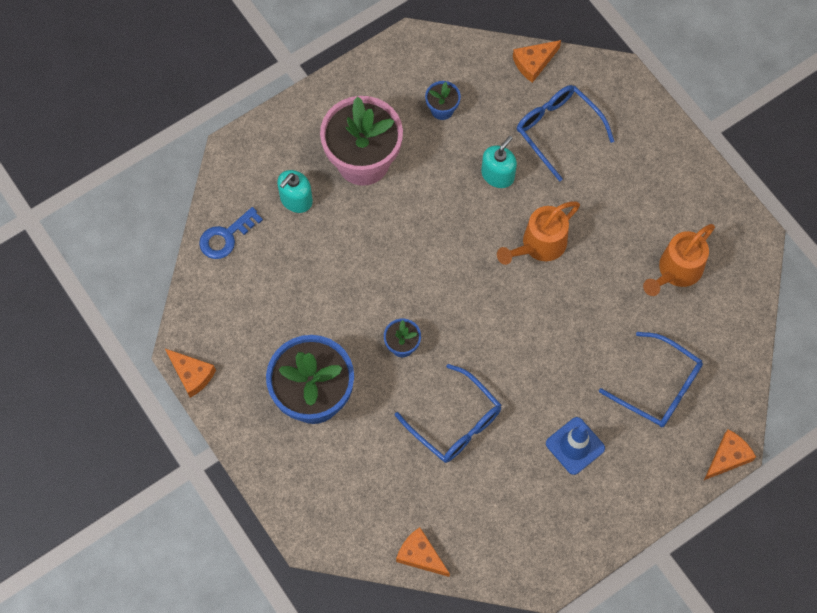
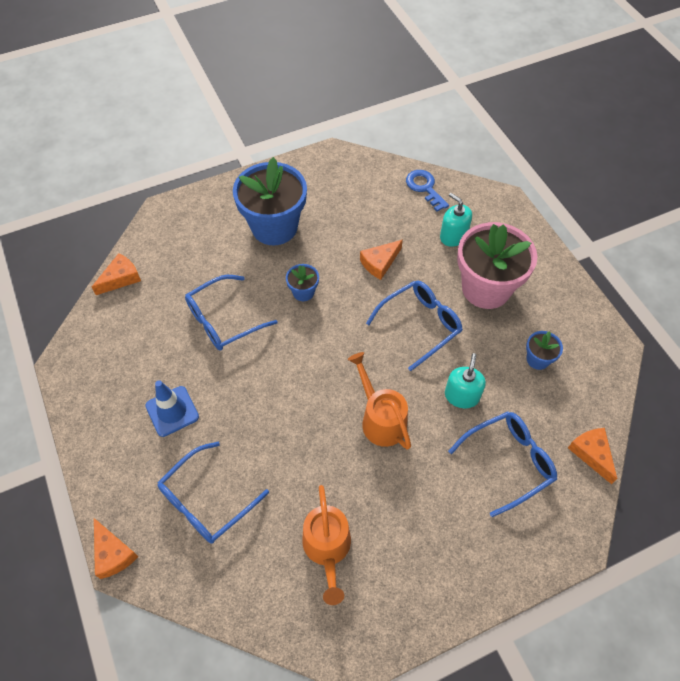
camera: 100 degrees right, 10 degrees down
(192, 374) = (312, 157): orange cheese -> orange cheese (379, 263)
(422, 221) = (420, 325): none -> blue glasses
(497, 175) = (461, 396): turquoise soap dispenser -> turquoise soap dispenser turned 120 degrees counterclockwise
(676, 271) = (327, 549): orange watering can -> orange watering can turned 150 degrees counterclockwise

